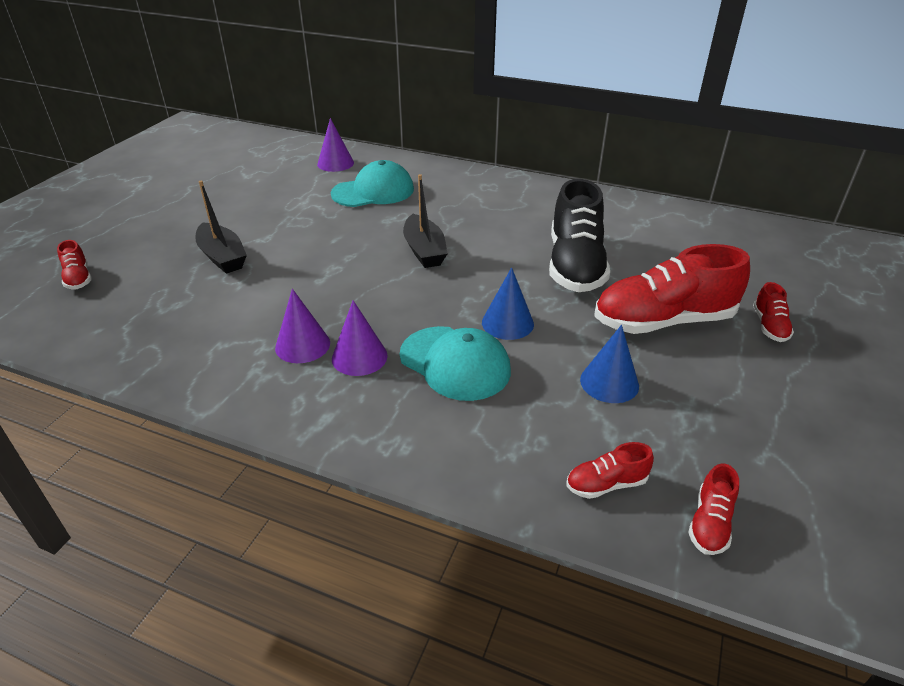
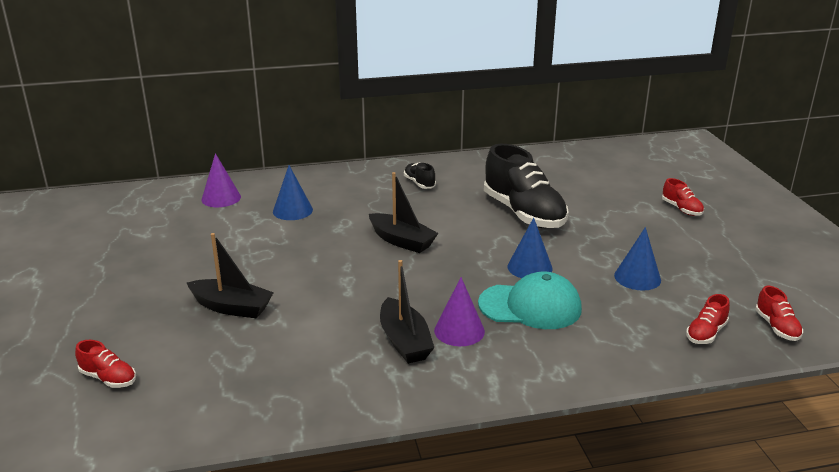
camera: 35 degrees left, 10 degrees down
(302, 345) = (404, 341): purple cone -> black boat
(373, 191) = (292, 210): turquoise cap -> blue cone
(512, 202) = (419, 183): none -> black shoe
(663, 321) = (621, 229): red shoe -> none

